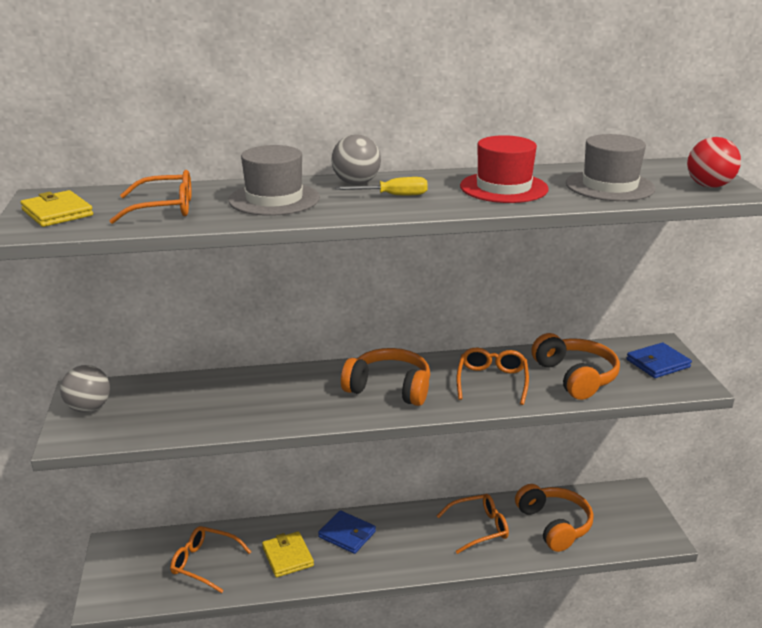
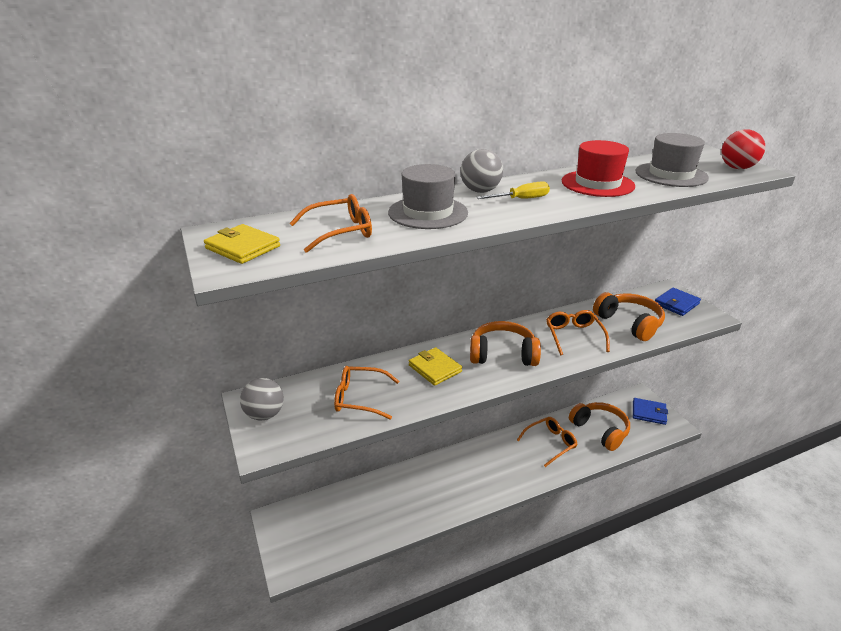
camera: 15 degrees left, 5 degrees up
(205, 563) = (358, 516): orange glasses -> orange glasses (360, 398)
(287, 556) = (421, 496): yellow wallet -> yellow wallet (435, 368)
(347, 534) = (458, 468): blue wallet -> blue wallet (649, 413)

